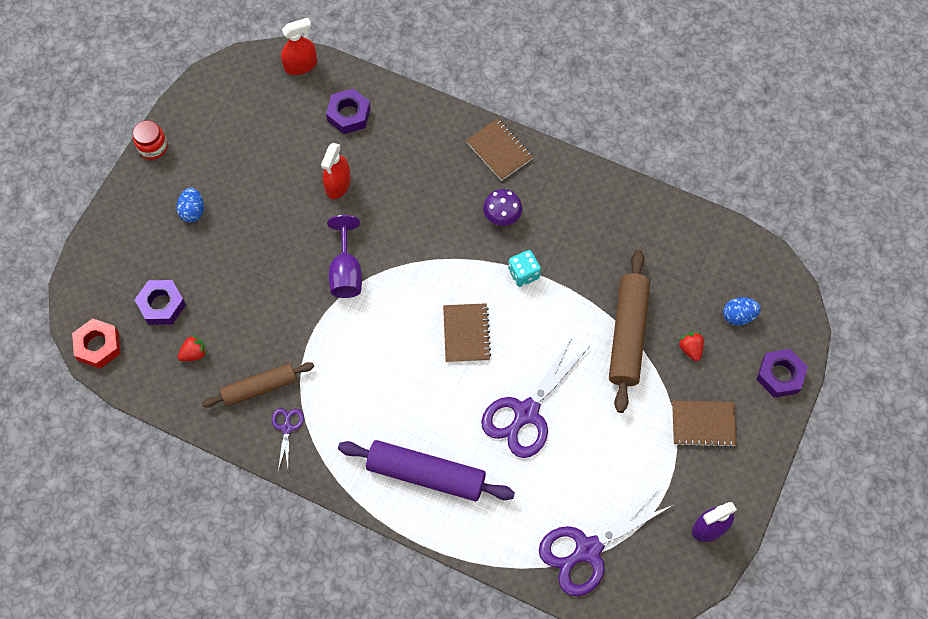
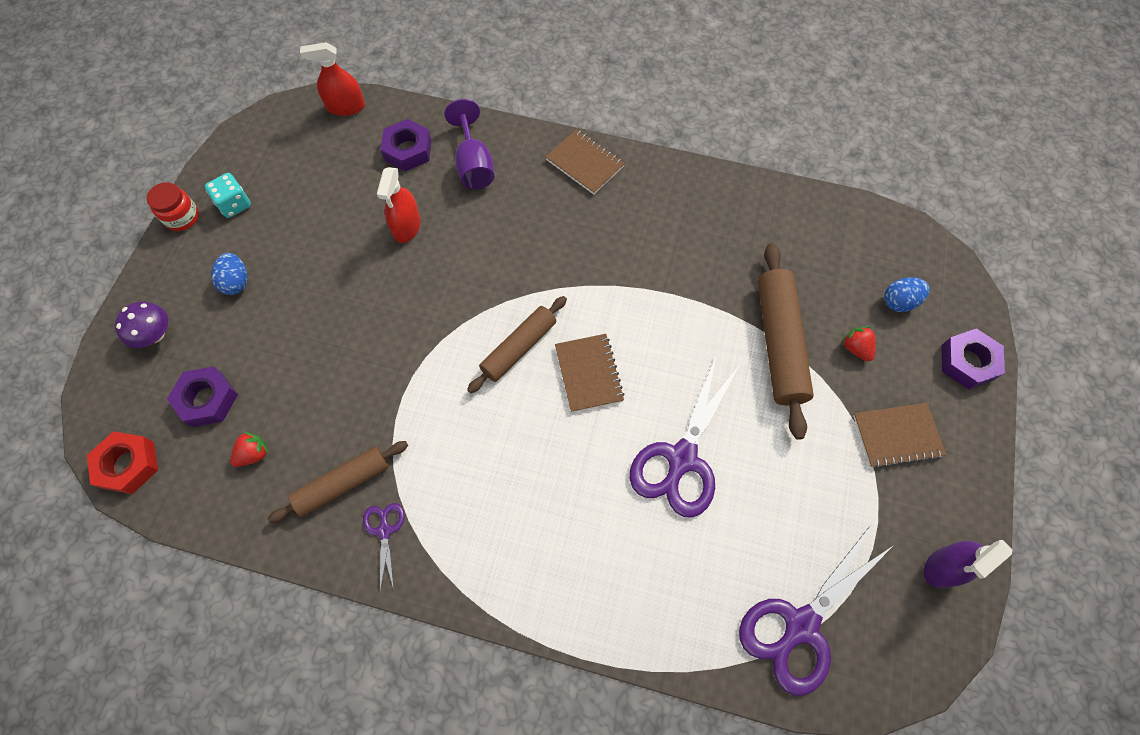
camera: 10 degrees left, 0 degrees up
(300, 65) = (346, 107): red spray bottle -> red spray bottle turned 150 degrees counterclockwise
(346, 272) = (431, 324): purple goblet -> purple goblet (474, 165)
(414, 304) = (519, 348): none -> brown rolling pin
(426, 475) = (573, 561): purple rolling pin -> none
(502, 216) = (602, 232): purple mushroom -> purple mushroom (155, 335)
(523, 274) = (641, 293): turquoise dice -> turquoise dice (234, 204)

